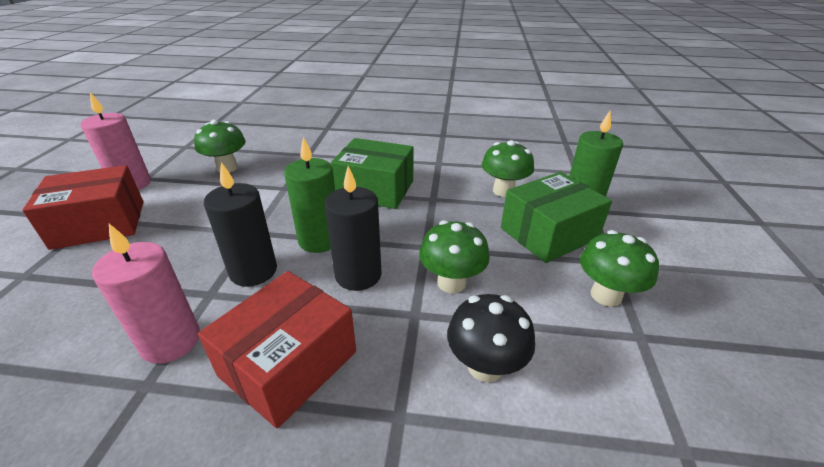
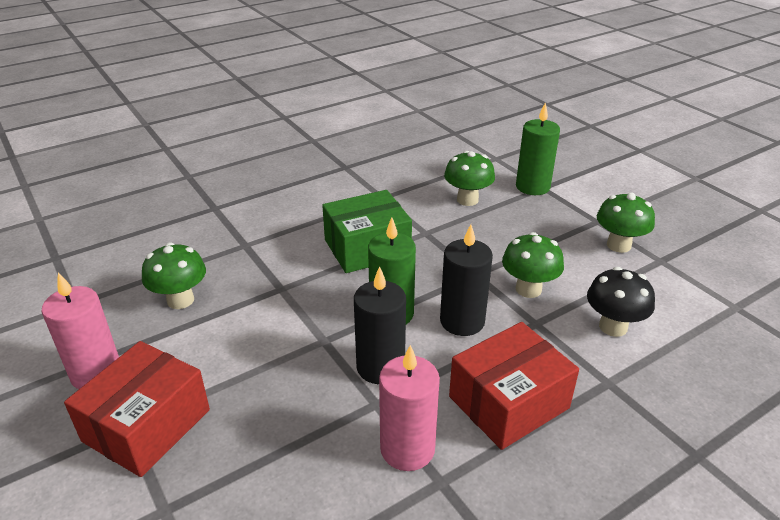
camera: 40 degrees left, 0 degrees up
(288, 363) = (509, 402): red box -> red box turned 60 degrees clockwise
(548, 233) = (539, 220): green box -> none

